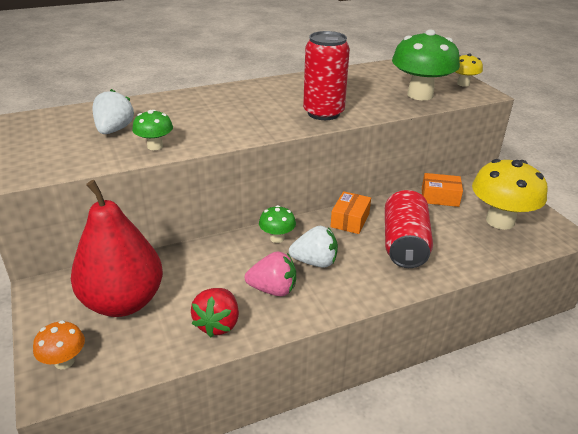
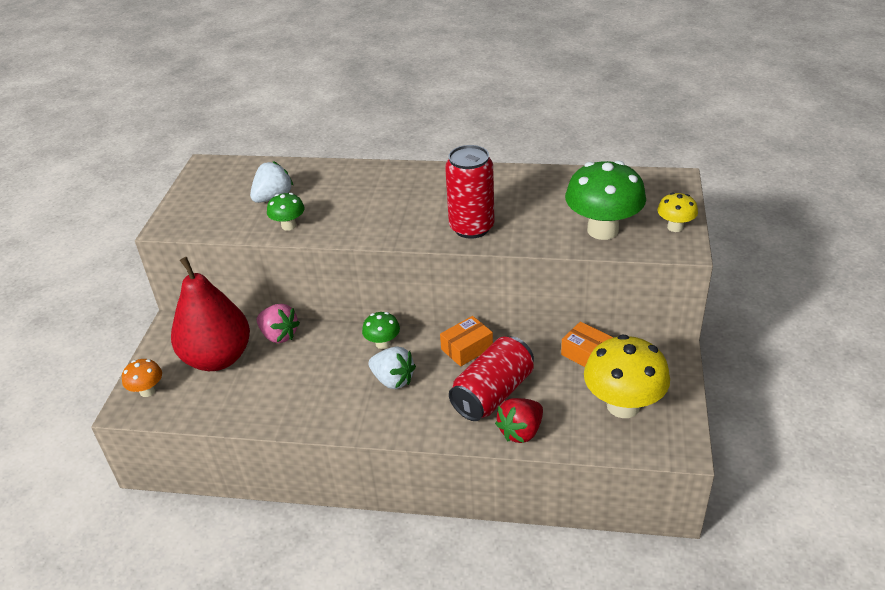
camera: 35 degrees right, 5 degrees up
(217, 324) = (268, 405): red strawberry -> red strawberry (521, 431)
(273, 289) = (335, 392): pink strawberry -> pink strawberry (279, 335)

